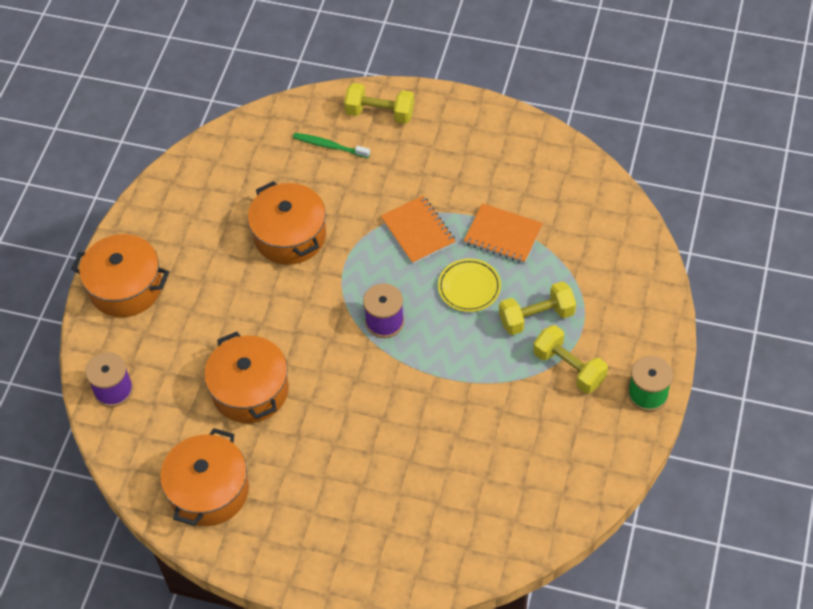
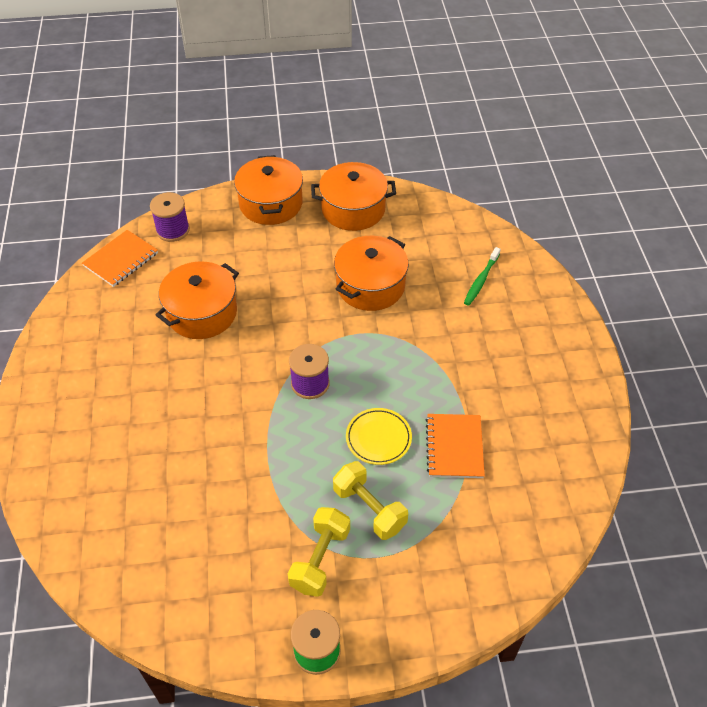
camera: 65 degrees right, 5 degrees down
(209, 490) = (96, 319): orange pot -> orange pot (353, 209)
(329, 146) = (481, 280): green toothbrush -> green toothbrush turned 150 degrees counterclockwise
(380, 113) = (539, 303): yellow dumbbell -> none
(418, 231) = (423, 376): orange notebook -> orange notebook (121, 260)

